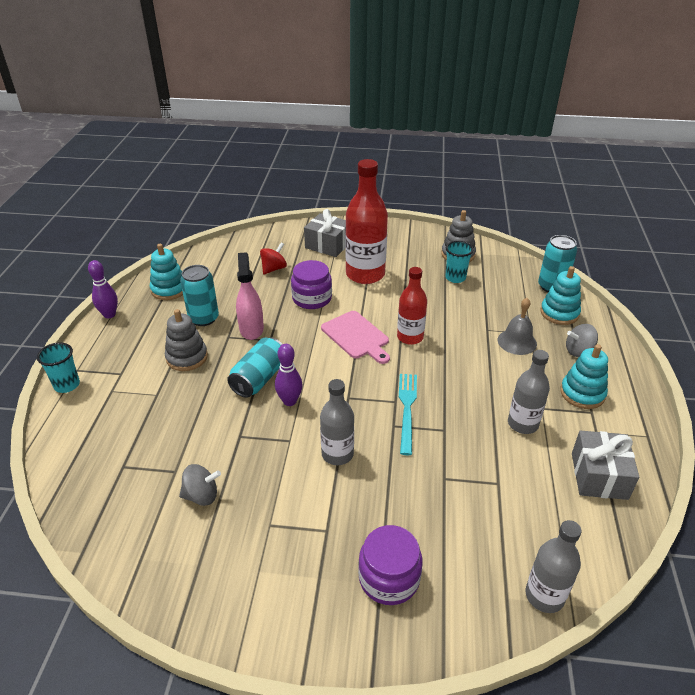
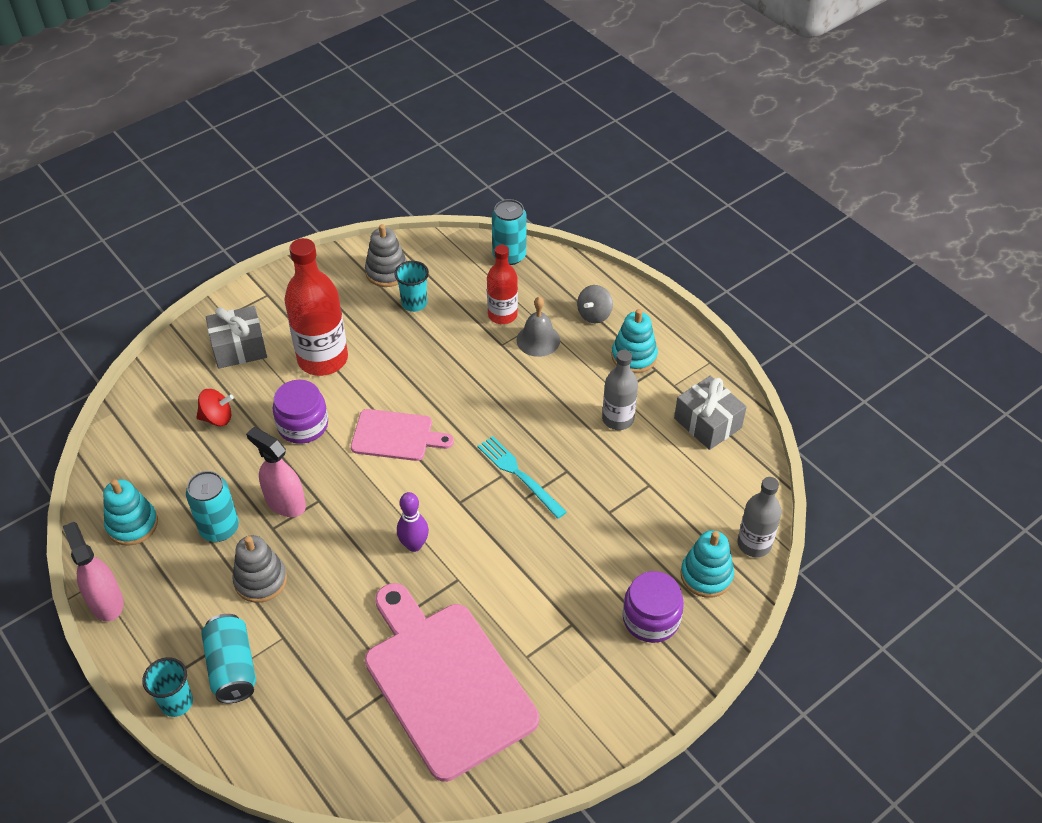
camera: 45 degrees left, 10 degrees up
(109, 314) = (106, 602): purple bowling pin -> pink spray bottle
(201, 496) = (445, 682): grey spinning top -> pink cutting board
(259, 378) = (359, 546): turquoise can -> turquoise can (232, 668)
(274, 269) = (217, 418): red spinning top -> red spinning top turned 90 degrees clockwise
(337, 454) = (510, 559): grey bottle -> none
(410, 337) = (444, 401): red bottle -> red bottle (502, 315)
(559, 313) = (543, 283): turquoise stacking toy -> turquoise stacking toy (706, 575)

